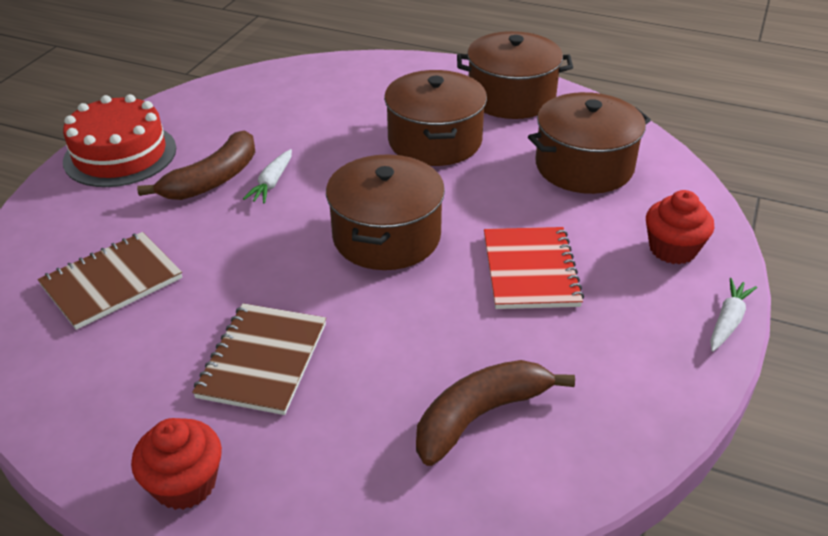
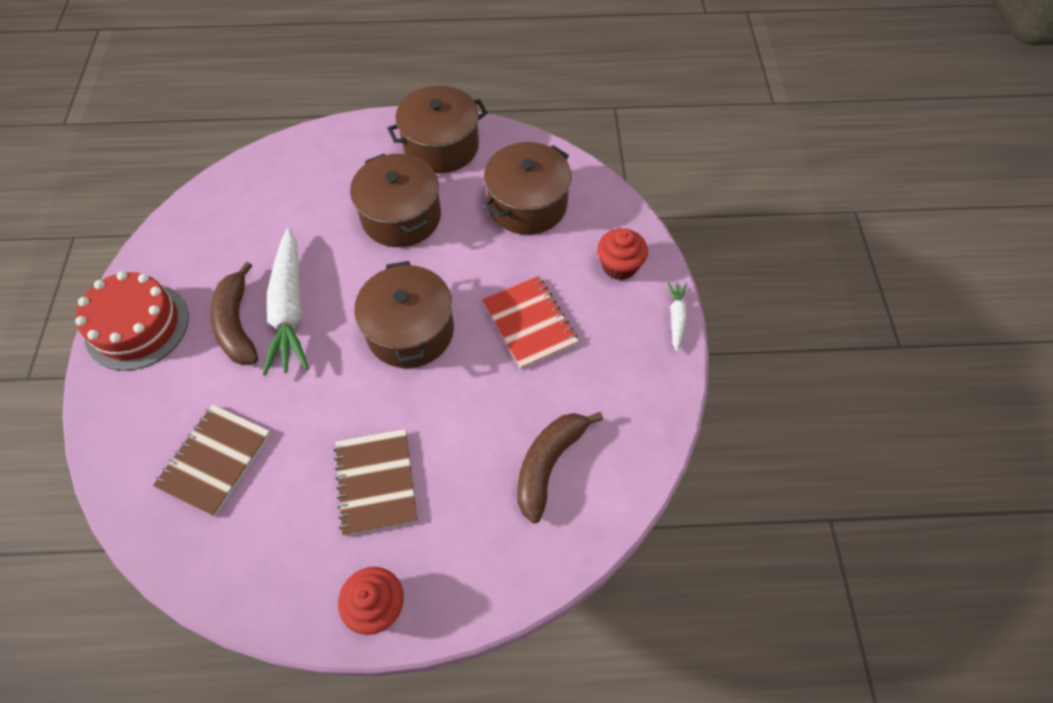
camera: 25 degrees left, 20 degrees up
(213, 179) = (237, 324): brown banana -> brown banana turned 150 degrees clockwise
(272, 183) = (290, 309): white carrot -> white carrot, size x2.14

